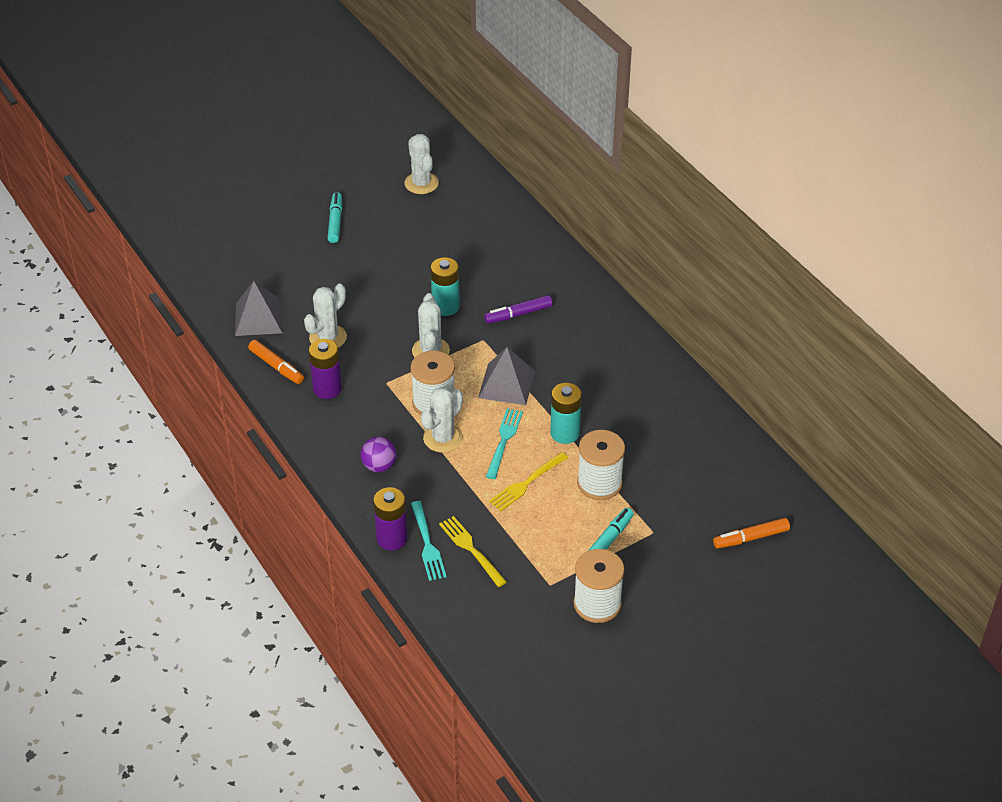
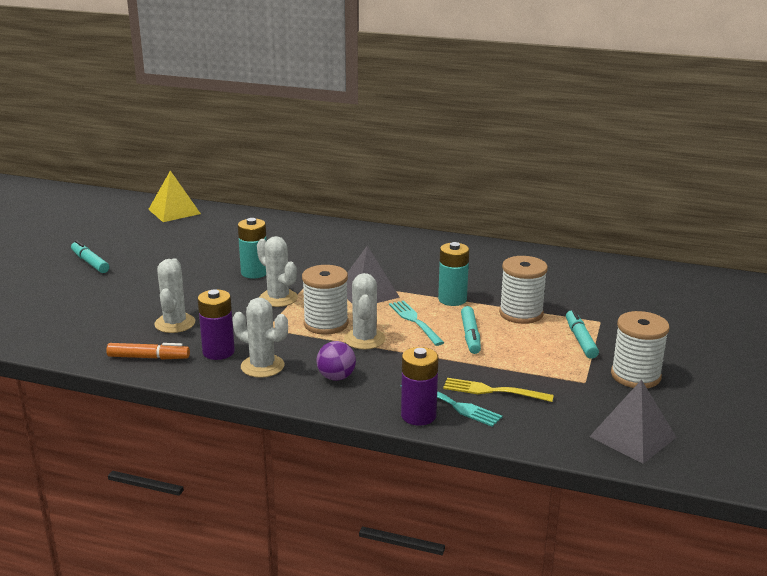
camera: 40 degrees left, 20 degrees down
(259, 318) = (89, 336): grey pyramid -> grey pyramid (632, 436)
(421, 183) = (140, 223): white cactus -> white cactus (262, 366)
(466, 179) = (174, 211): none -> yellow pyramid
(518, 314) = (318, 257): purple marker -> none
(526, 483) = (470, 336): yellow fork -> turquoise marker
(750, 538) = (662, 297): orange marker -> none

